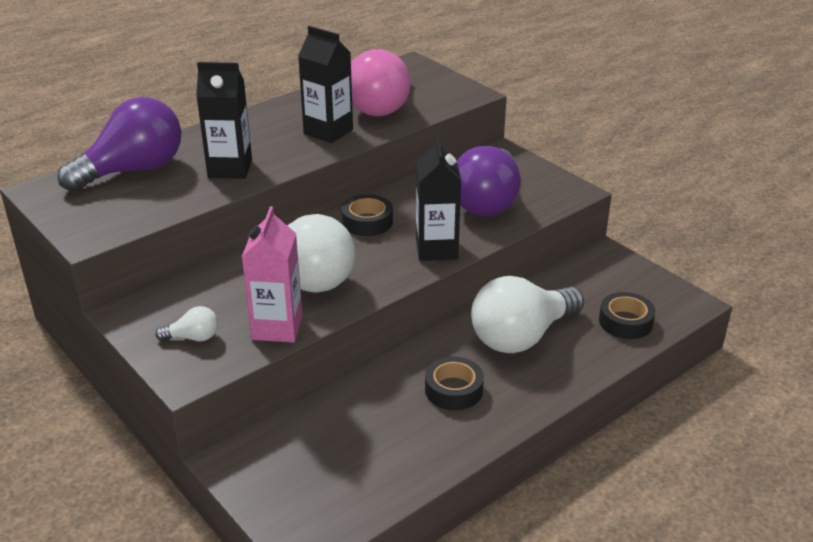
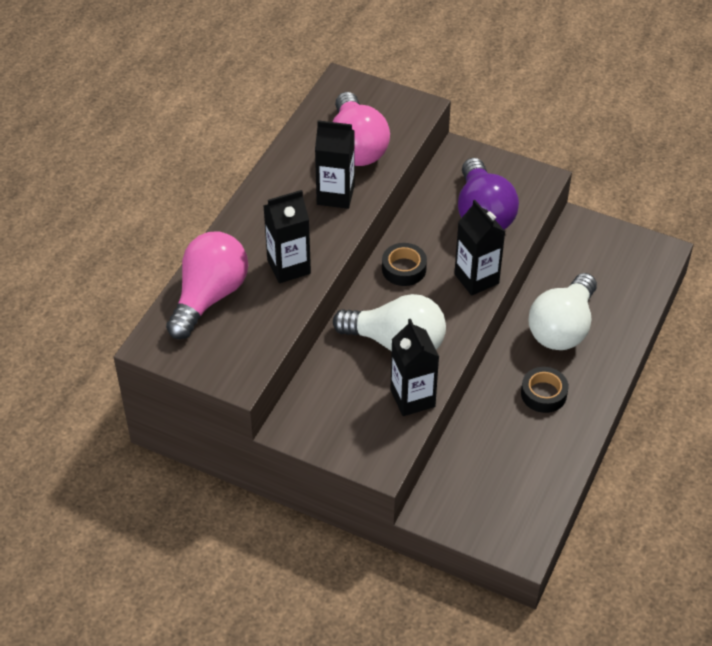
camera: 25 degrees left, 15 degrees up
(133, 170) = (209, 296): purple light bulb -> pink light bulb
(193, 337) = (358, 430): white light bulb -> none
(277, 327) = (412, 398): pink carton -> black carton
(625, 322) = (627, 286): black tape -> none

